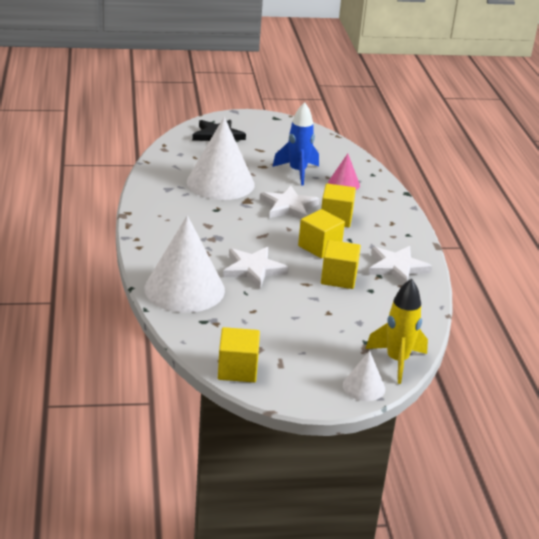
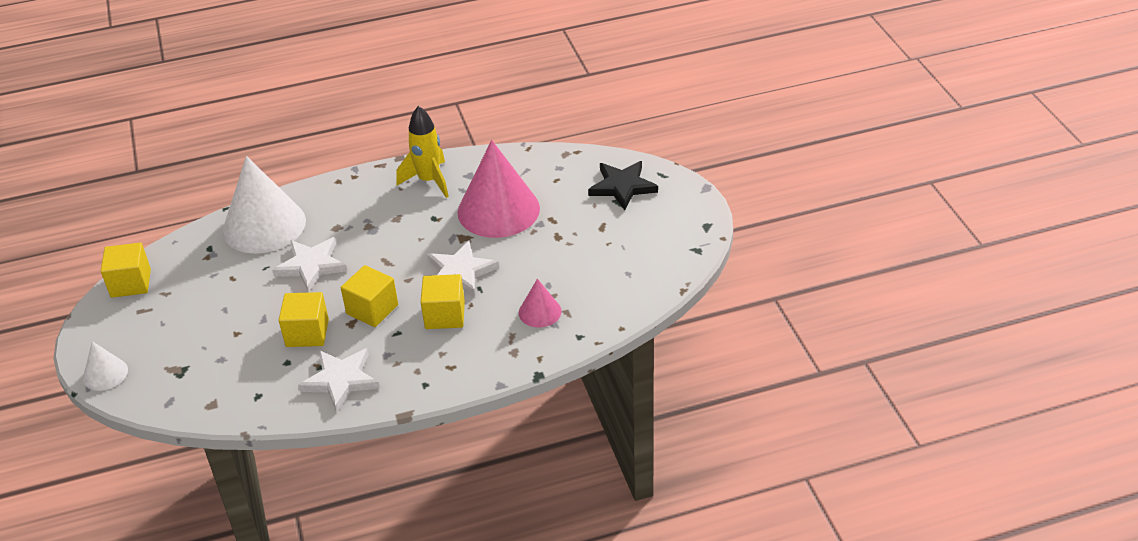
camera: 85 degrees right, 10 degrees up
(220, 183) = (498, 210): white cone -> pink cone
(297, 172) = (554, 267): blue rocket -> none
(397, 361) = (150, 395): yellow rocket -> yellow rocket (429, 181)

